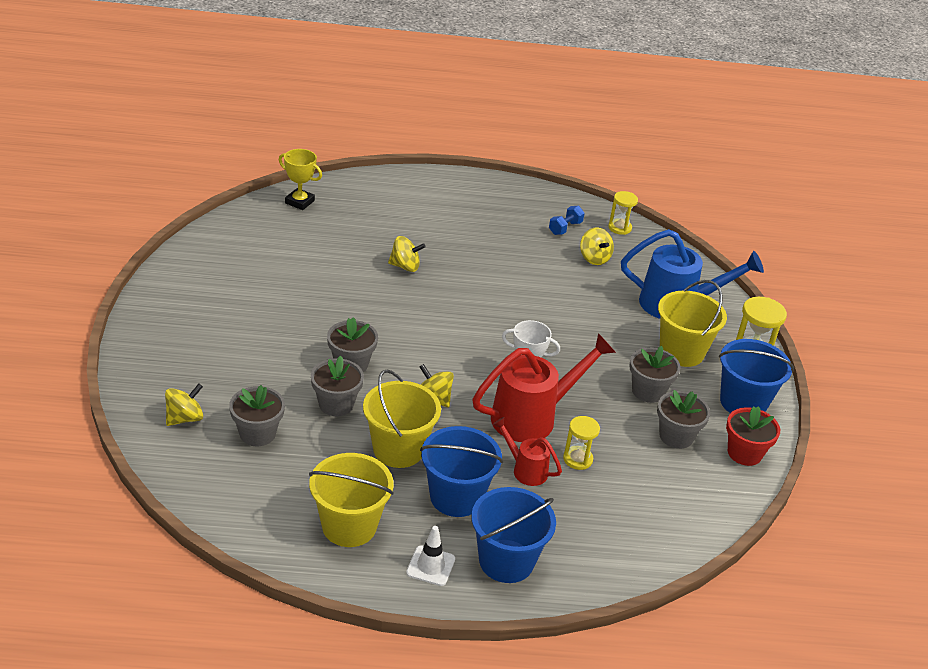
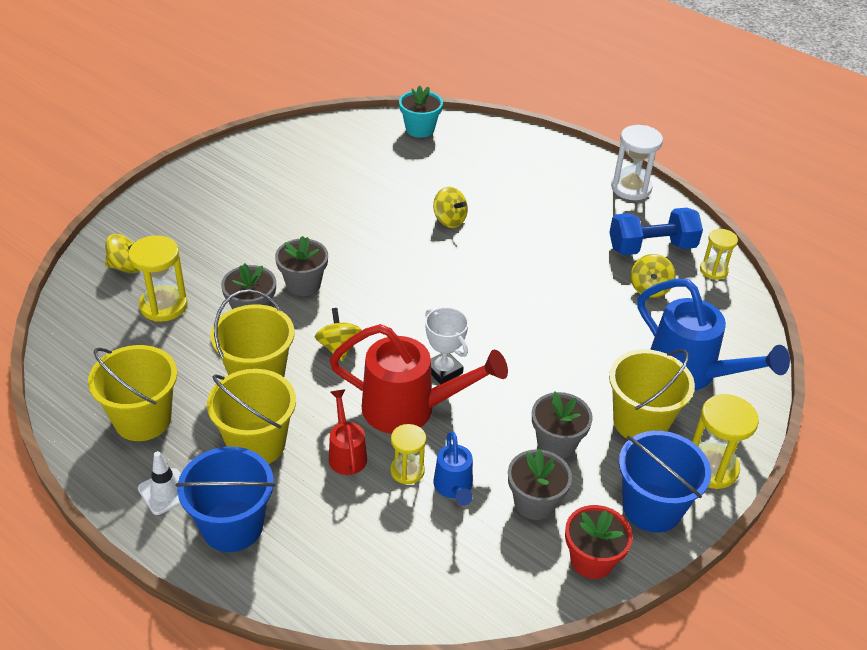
camera: 40 degrees right, 5 degrees up
(257, 433) = (163, 306): grey flower pot -> yellow hourglass
(299, 202) = (420, 129): yellow trophy -> turquoise flower pot
(456, 497) = (256, 444): blue bucket -> yellow bucket
(506, 189) = (631, 188): none -> white hourglass
(565, 228) = (651, 247): blue dumbbell -> blue dumbbell, size x1.89
(618, 454) = (454, 487): none -> blue watering can

